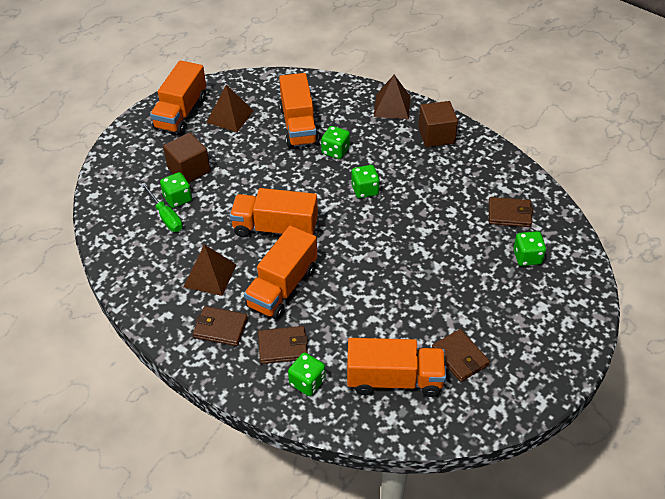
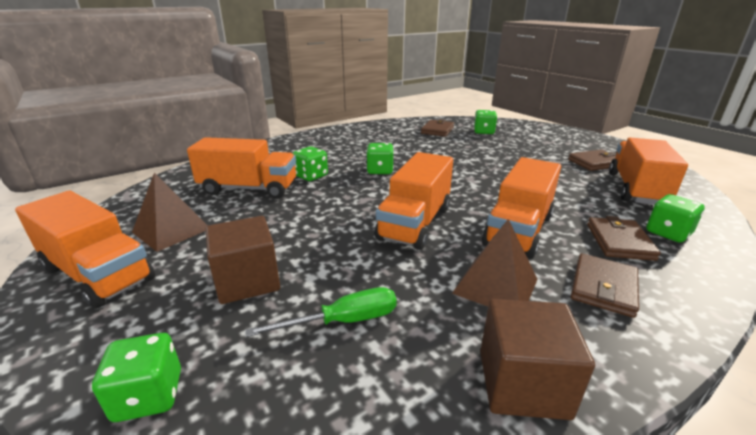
camera: 75 degrees left, 20 degrees down
(178, 198) = (307, 301): green dice -> green dice (149, 395)
(282, 287) = (518, 230): orange truck -> orange truck turned 75 degrees clockwise
(392, 106) = (274, 147): brown pyramid -> none
(436, 135) = (331, 138): brown cube -> brown cube (522, 383)

